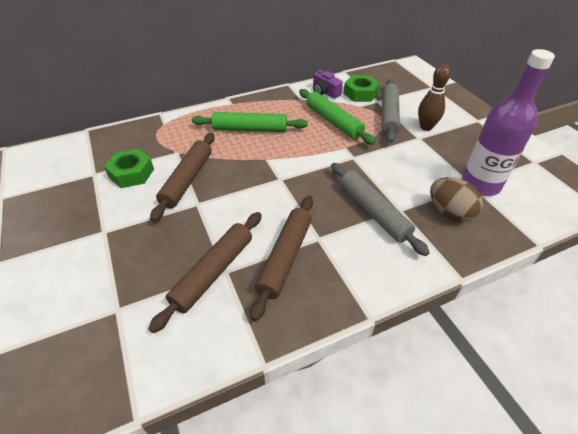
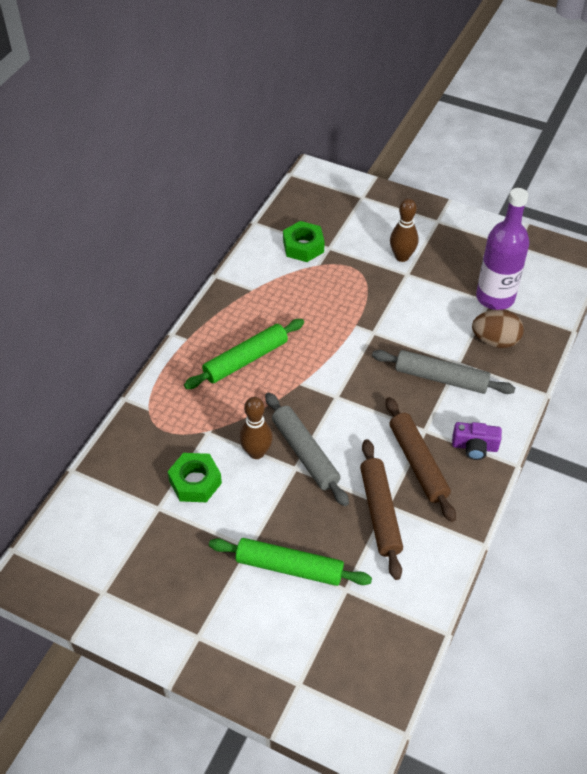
camera: 40 degrees left, 5 degrees up
(187, 180) = (256, 452): brown rolling pin -> brown bowling pin
(325, 92) = (266, 265): purple camera -> purple camera (474, 447)
(333, 122) = (315, 300): green rolling pin -> green rolling pin (289, 567)
(389, 115) = (357, 261): grey rolling pin -> grey rolling pin (305, 453)

